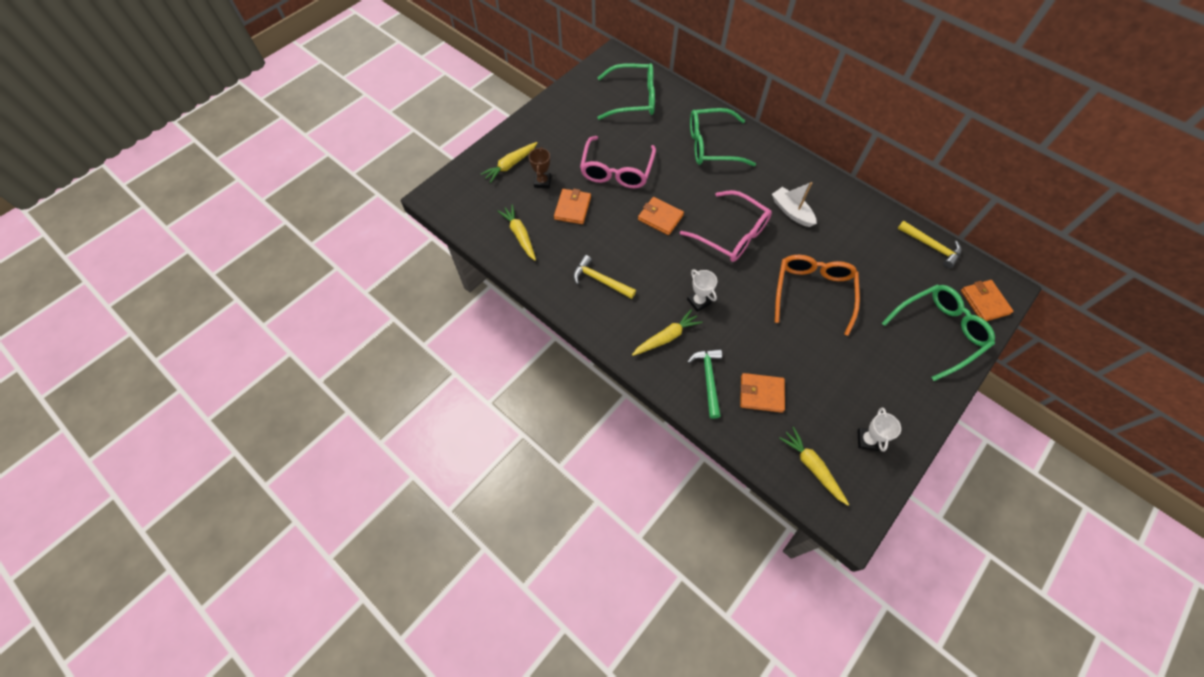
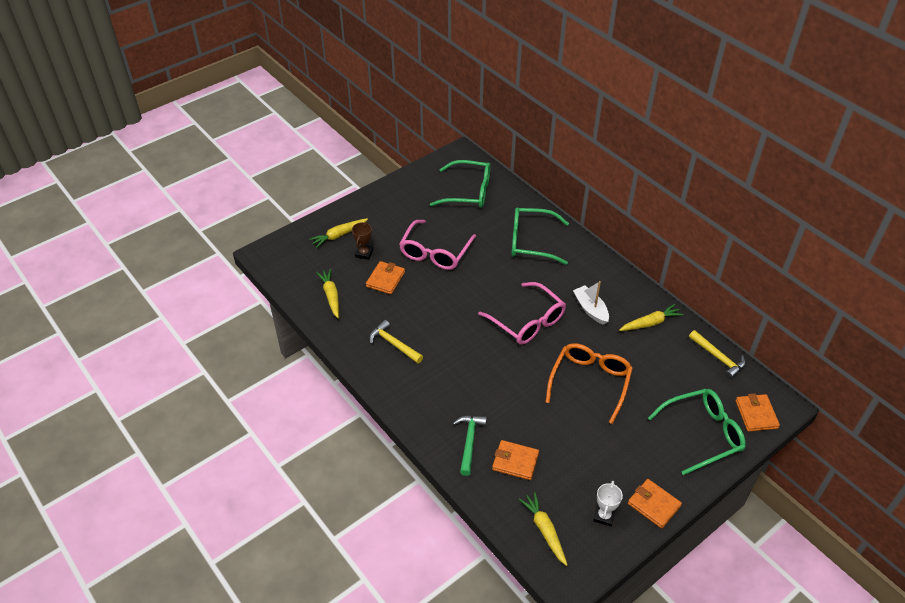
camera: 10 degrees right, 15 degrees down
(660, 217) = (464, 298): orange wallet -> orange wallet (653, 505)
(666, 337) = (441, 401): yellow carrot -> yellow carrot (650, 323)
(698, 301) = (479, 375): white trophy -> none

